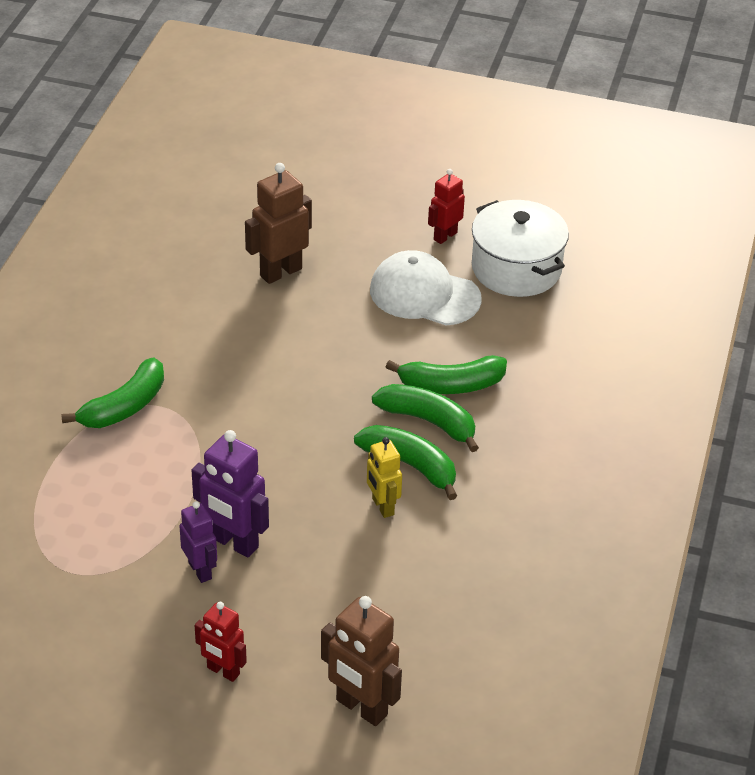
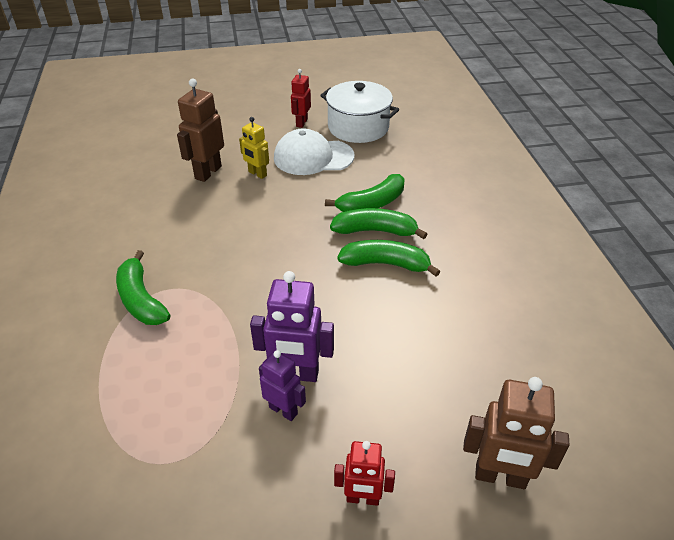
camera: 25 degrees left, 0 degrees up
(124, 407) = (141, 299): green banana -> green banana turned 135 degrees clockwise
(382, 506) = (389, 300): yellow robot -> yellow robot (257, 174)

